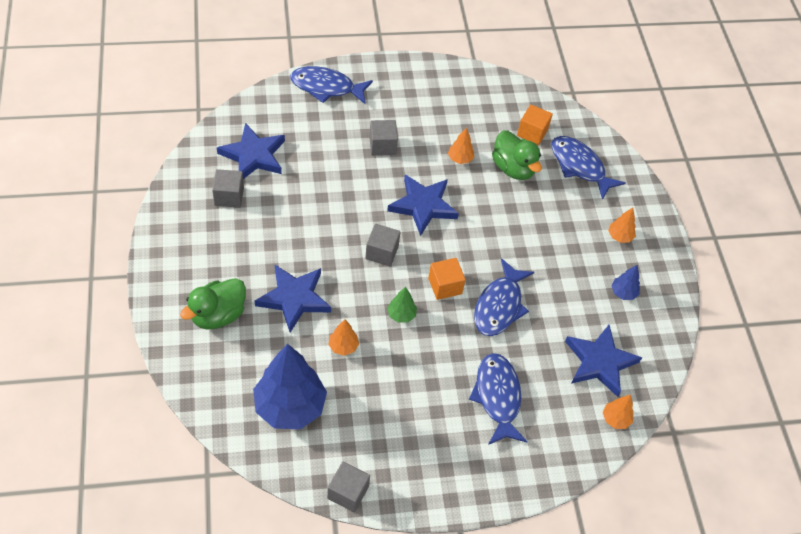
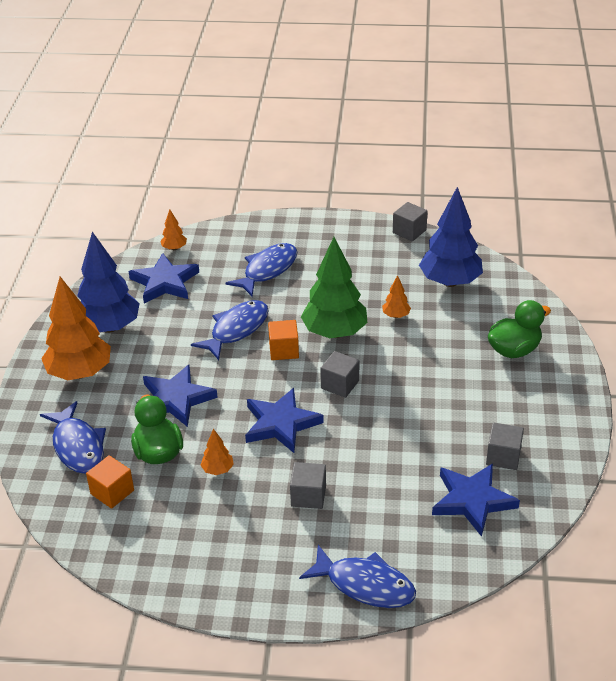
camera: 160 degrees left, 15 degrees down
(294, 298) = (438, 355): blue star -> blue star (176, 399)
(401, 315) = (335, 332): green tree -> green tree, size x2.28
(497, 397) = (267, 270): blue fish -> blue fish turned 150 degrees counterclockwise
(619, 236) = (80, 373): orange tree -> orange tree, size x2.28
(623, 293) = (109, 327): blue tree -> blue tree, size x2.28

